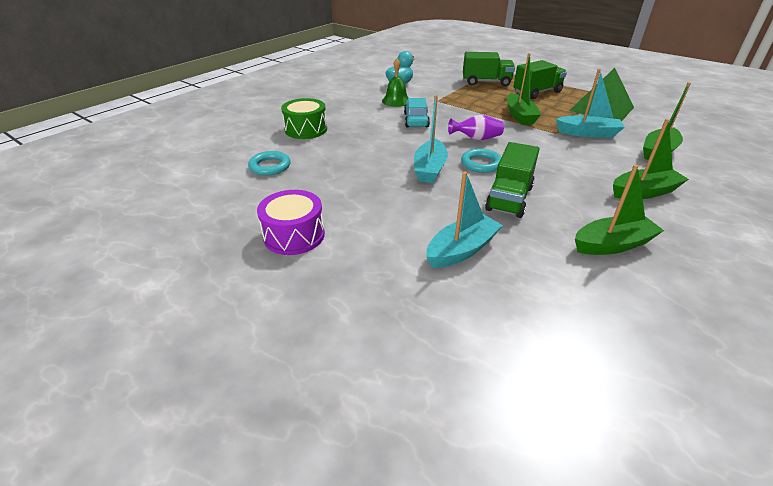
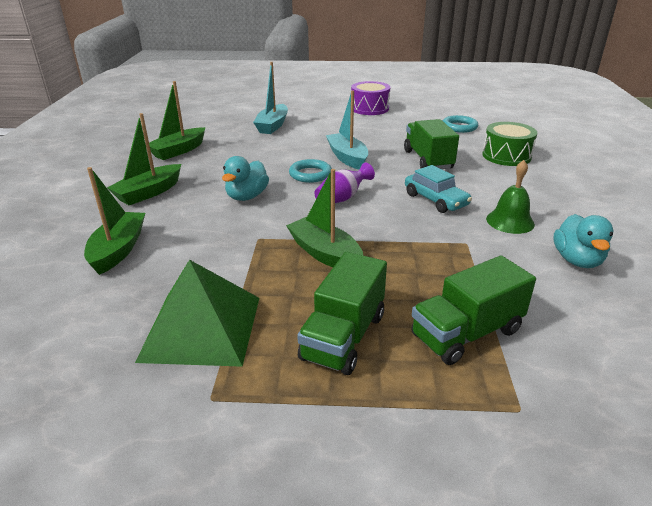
camera: 145 degrees right, 5 degrees down
(509, 198) = (264, 156): green truck -> green truck (428, 160)
(550, 161) = (247, 196): none -> turquoise duck
(588, 133) = (215, 252): turquoise boat -> none

